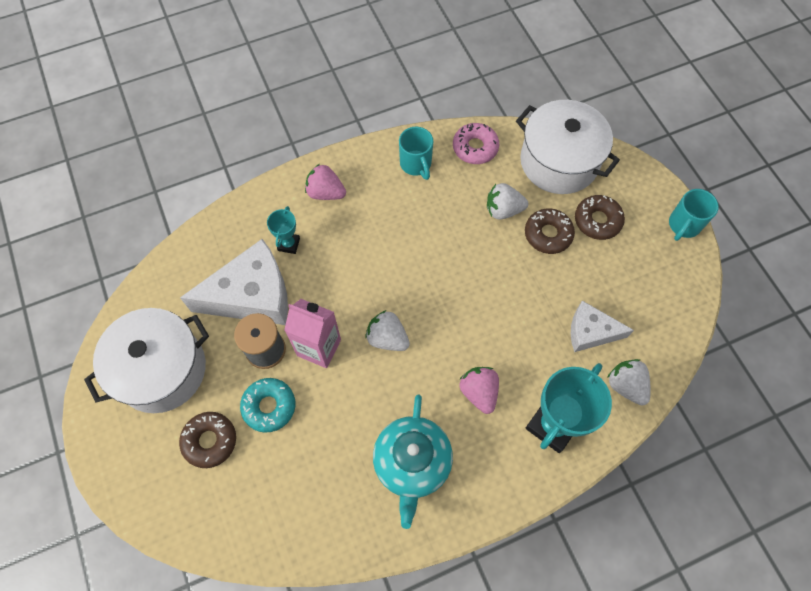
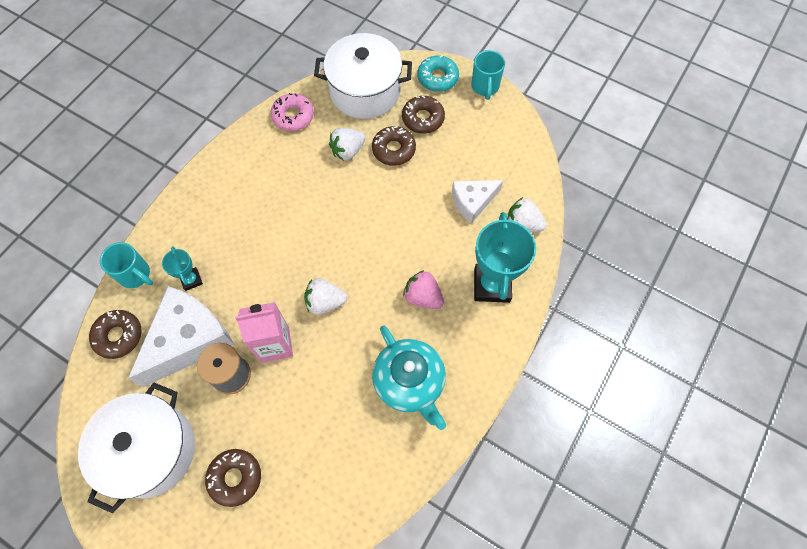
camera: 35 degrees left, 0 degrees up
(200, 255) = (118, 336): none -> brown donut
(269, 406) = (266, 417): turquoise donut -> turquoise donut (437, 78)
(326, 193) = (194, 220): pink strawberry -> none
(416, 164) = (254, 155): turquoise mug -> turquoise mug (135, 275)

